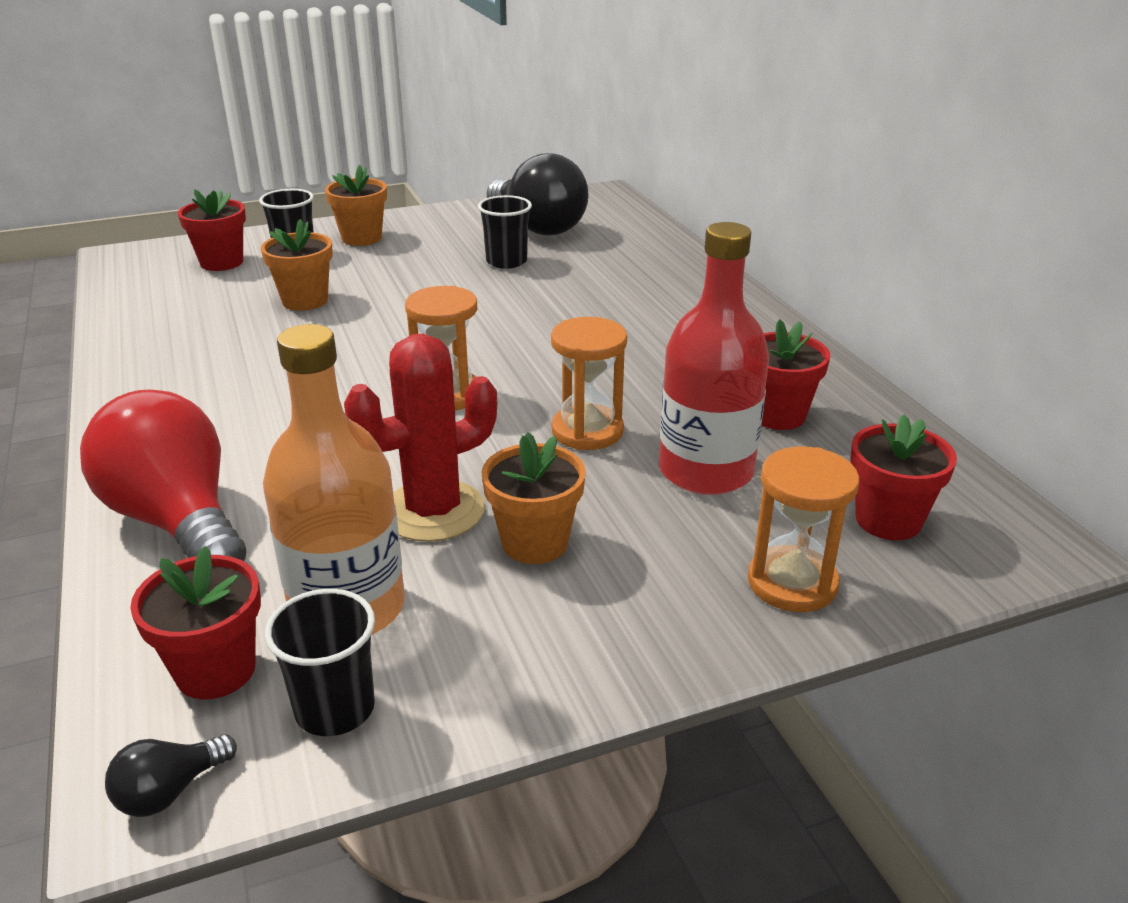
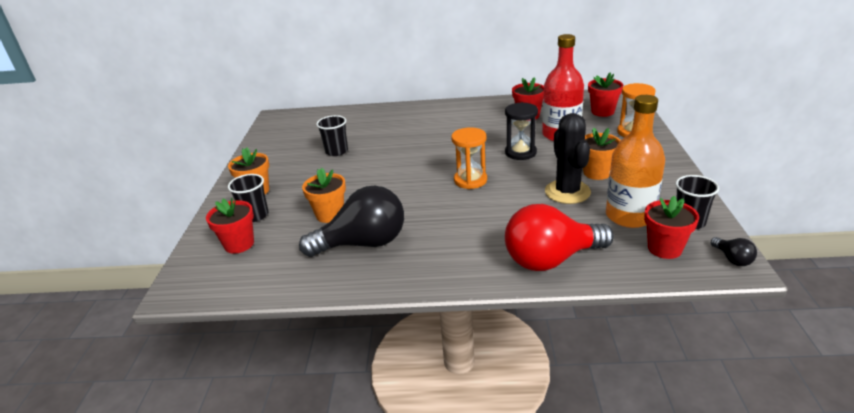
camera: 65 degrees left, 0 degrees up
(433, 511) = (567, 192): red cactus -> black cactus
(538, 227) = (301, 138): black light bulb -> black light bulb (363, 243)
(587, 431) = (520, 152): orange hourglass -> black hourglass

